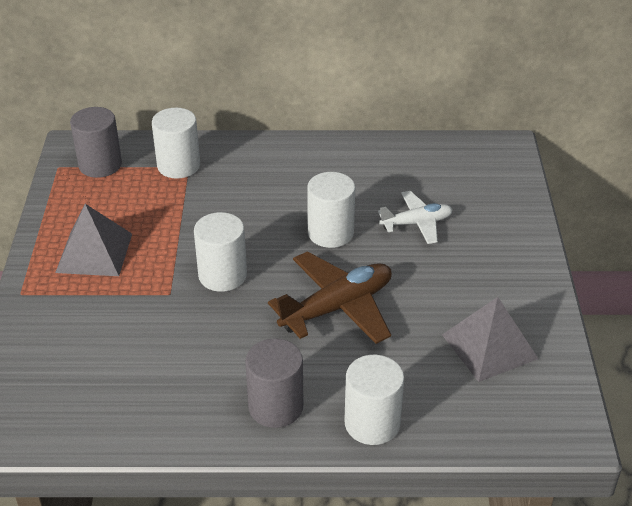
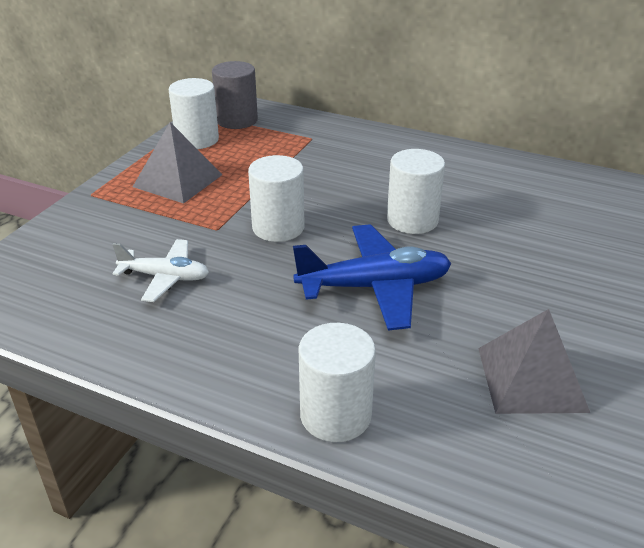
camera: 25 degrees right, 5 degrees down
(178, 165) = (304, 135): white cylinder -> white cylinder (197, 139)
(275, 406) = (241, 361): grey cylinder -> none
(337, 307) = (374, 287): brown plane -> blue plane
(416, 223) = (512, 235): white plane -> white plane (165, 277)

